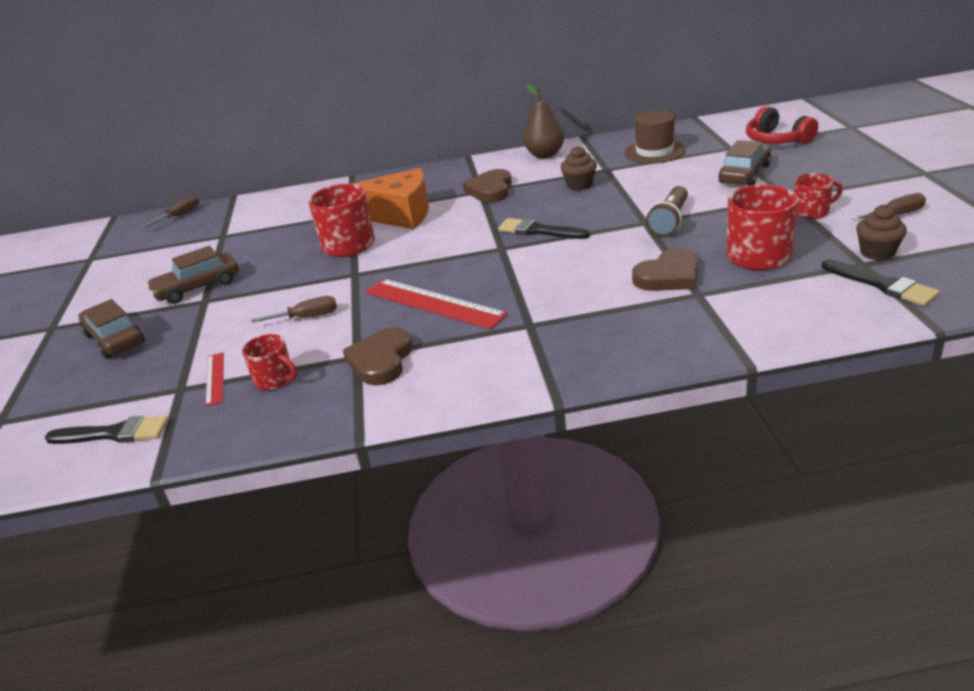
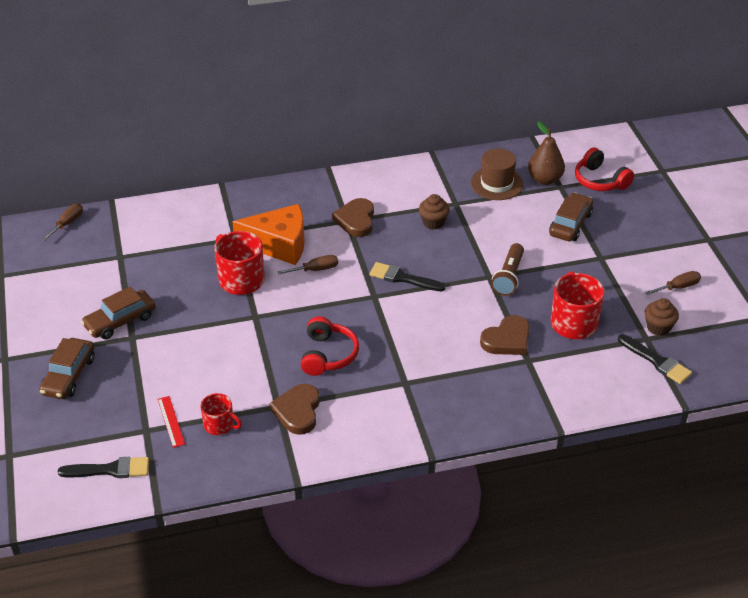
camera: 10 degrees left, 10 degrees up
(115, 339) = (69, 375): brown car -> brown car turned 120 degrees counterclockwise
(307, 317) = (227, 362): brown screwdriver -> brown screwdriver (316, 270)
(433, 303) = (328, 355): red ruler -> red headphones
(545, 155) = (400, 176): brown pear -> brown pear (544, 179)
(812, 212) = (618, 277): red mug -> none

